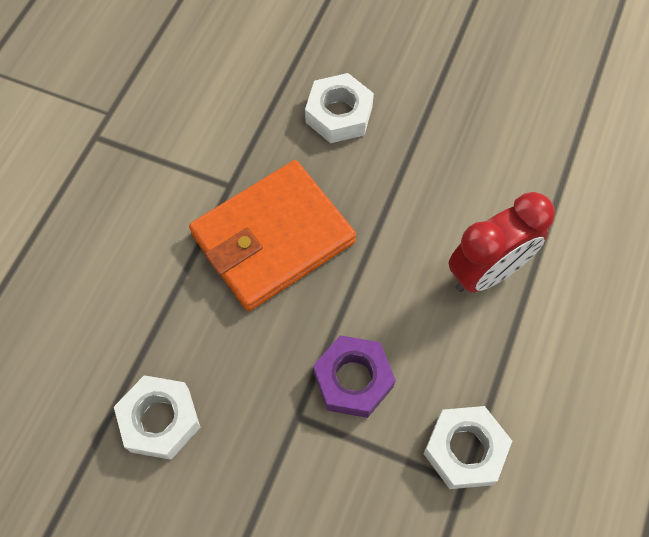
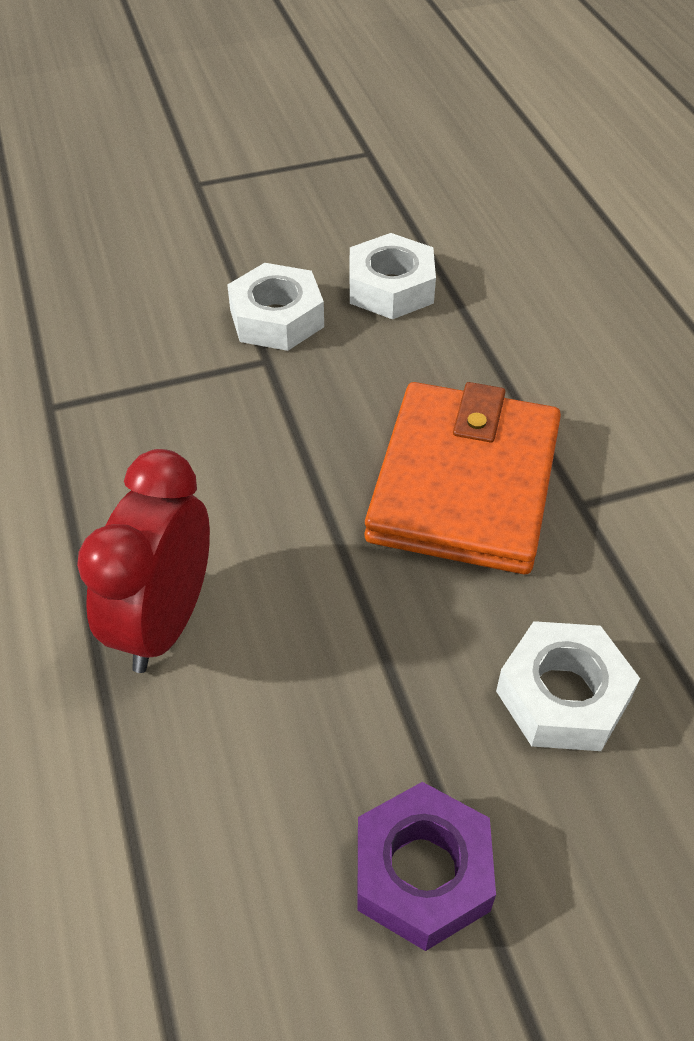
camera: 140 degrees right, 15 degrees down
(353, 380) = (237, 417): purple nut -> purple nut (422, 872)
(465, 450) = (66, 432): white nut -> white nut (276, 318)

